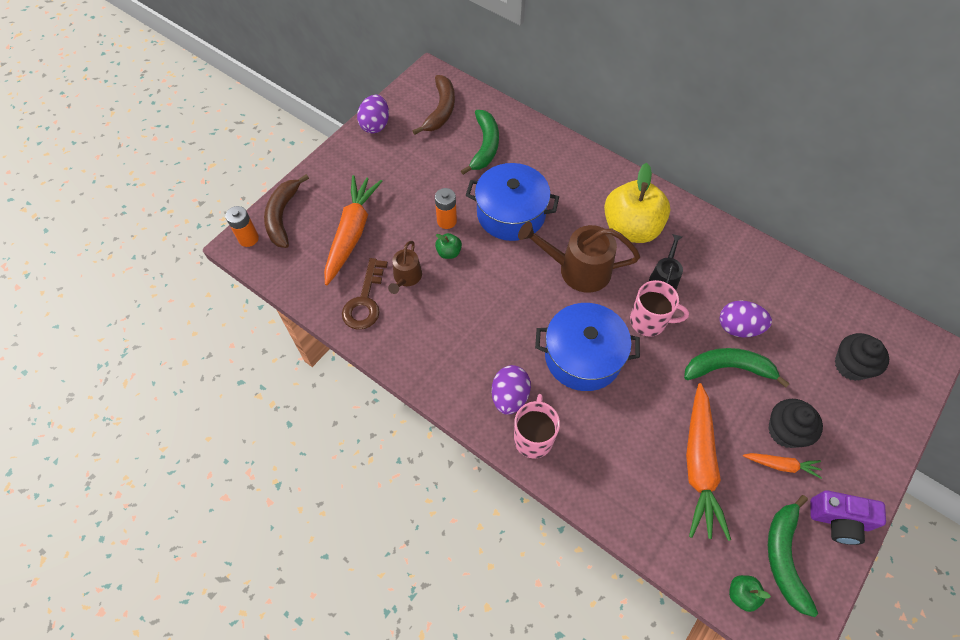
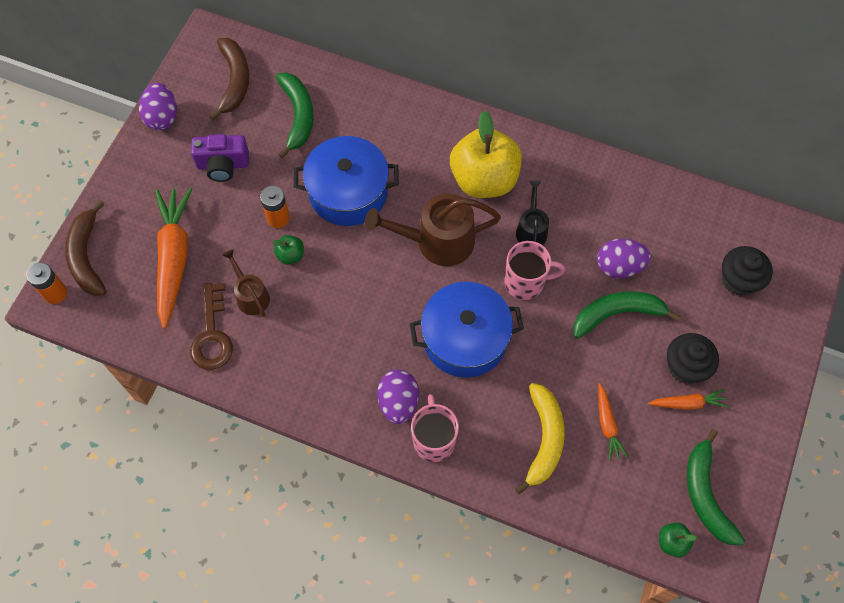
camera: 15 degrees left, 5 degrees up
(406, 277) = (251, 296): brown watering can -> brown watering can turned 150 degrees clockwise
(636, 463) = (544, 439): none -> yellow banana
(699, 465) = (607, 425): orange carrot -> orange carrot, size x0.48
(838, 520) = (751, 444): purple camera -> purple camera (223, 165)

